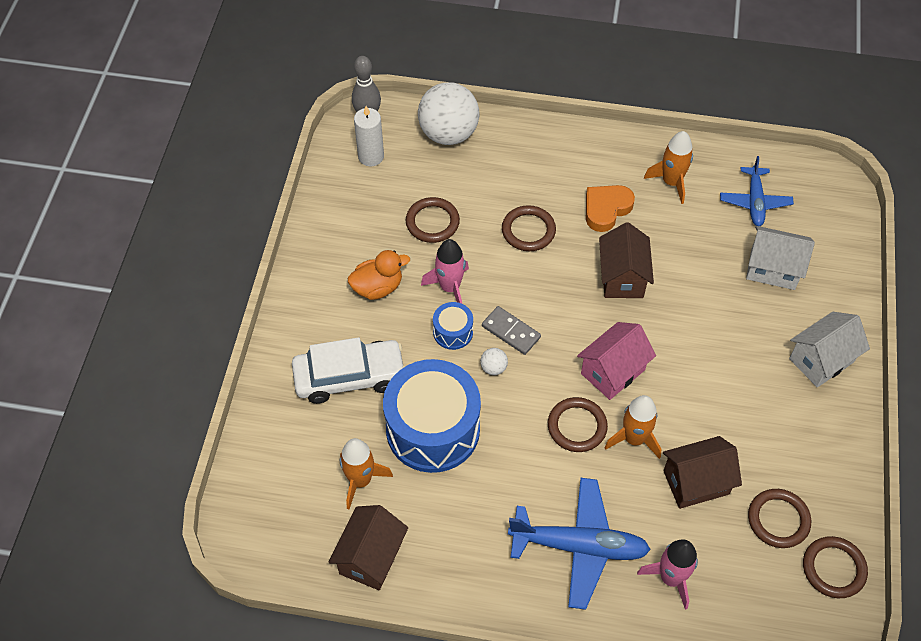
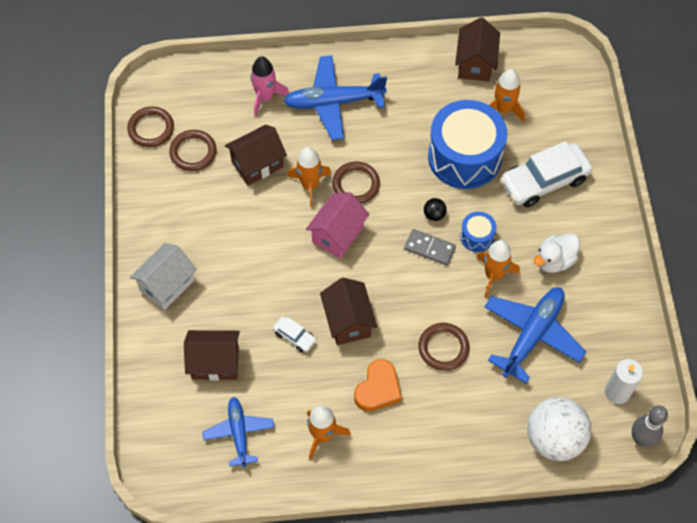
camera: 165 degrees right, 5 degrees up
(378, 287) = (554, 260): orange duck -> white duck
(432, 222) = (532, 335): brown ring -> blue plane
(450, 287) = (493, 275): pink rocket -> orange rocket
(493, 368) = (434, 215): white ball -> black ball
(683, 275) = (294, 336): none -> white car
(773, 269) = (215, 363): white house -> brown house

